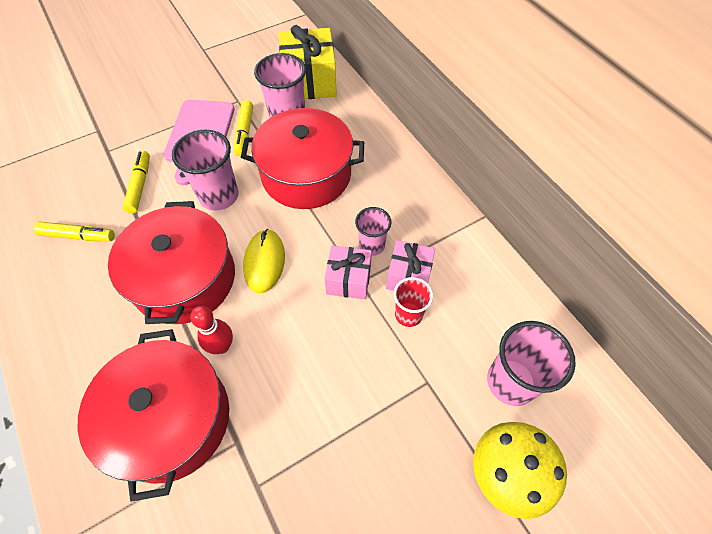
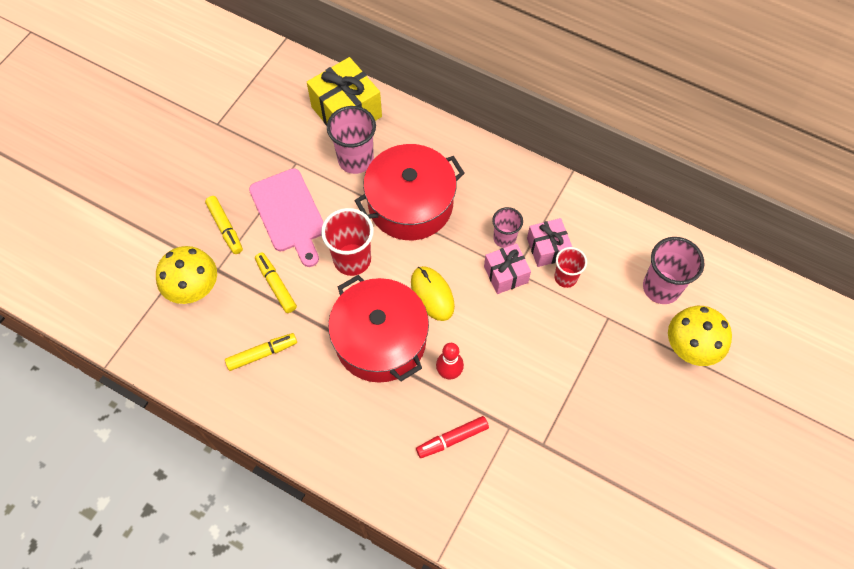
camera: 30 degrees left, 5 degrees up
(76, 157) = (194, 289): none -> yellow mushroom
(170, 419) = (452, 439): red pot -> red marker
(219, 196) = (352, 259): pink cup -> red cup
(244, 132) = (327, 191): yellow marker -> yellow marker (225, 228)

